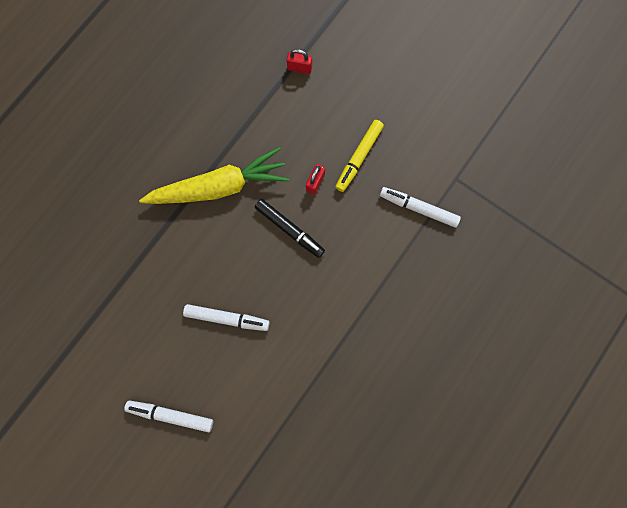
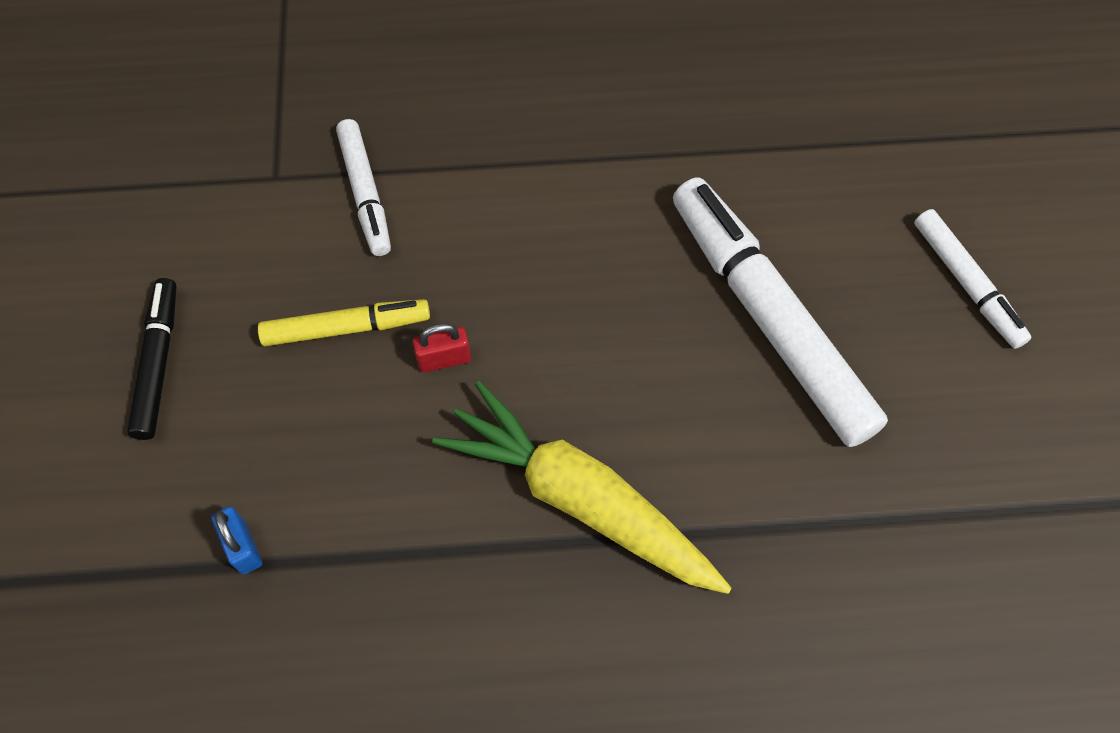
camera: 130 degrees left, 15 degrees down
(227, 318) = (768, 318): white marker -> white marker, size x1.89
(289, 229) = (555, 337): black marker -> black marker (158, 363)
(299, 68) = (243, 547): red padlock -> blue padlock

